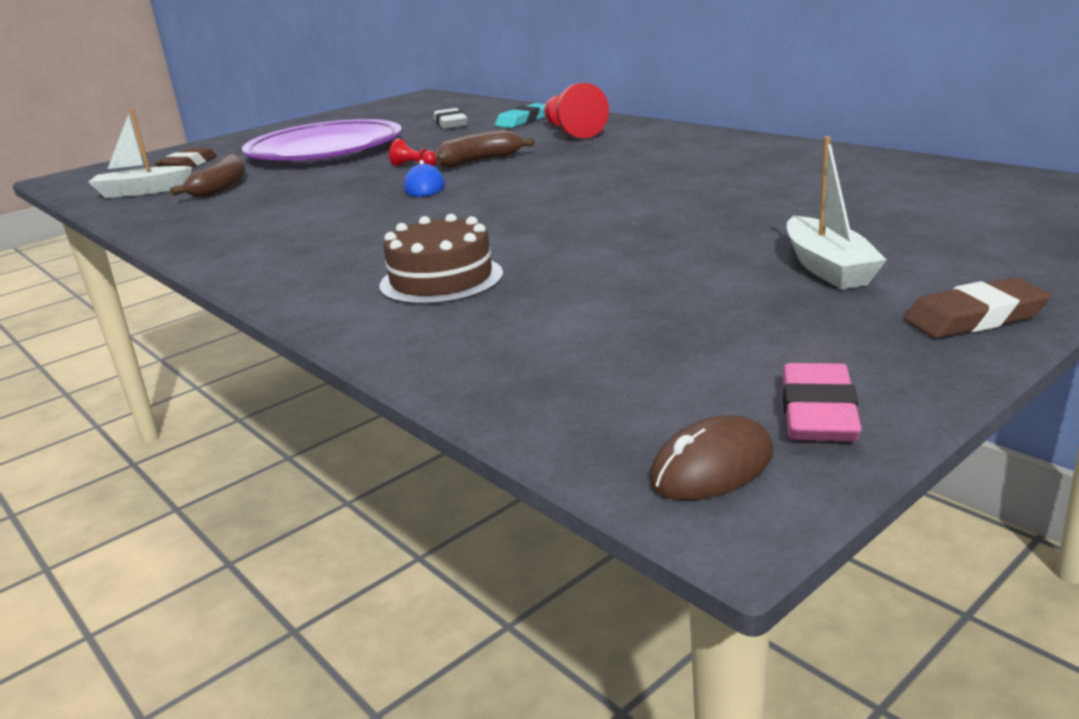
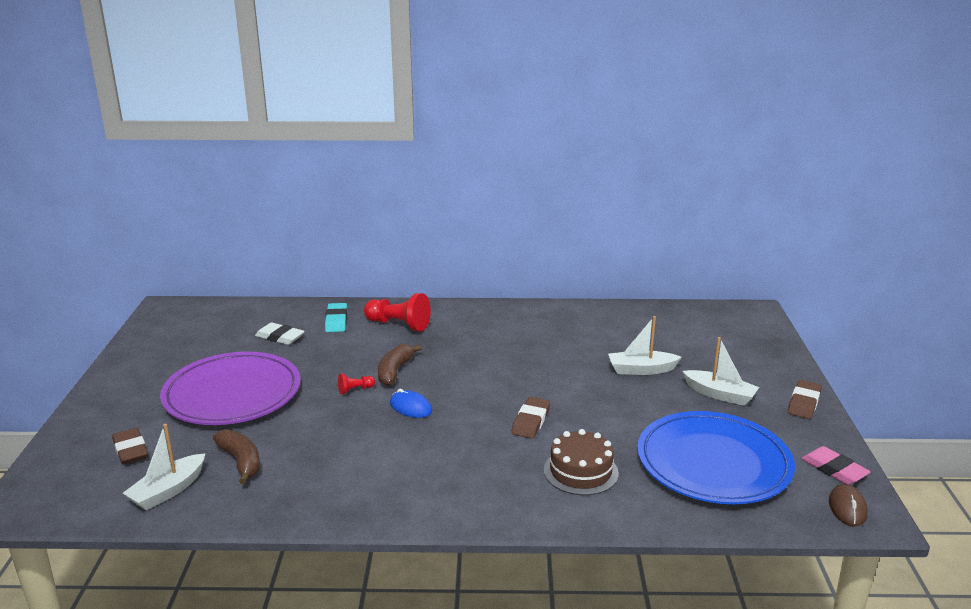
camera: 50 degrees left, 0 degrees up
(504, 225) = (531, 421): none -> brown eraser
(622, 329) = (713, 463): none -> blue plate
(764, 217) = (641, 370): none -> white boat

